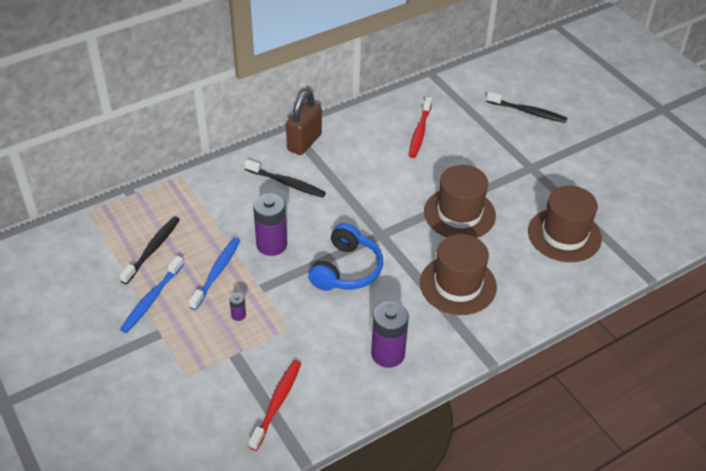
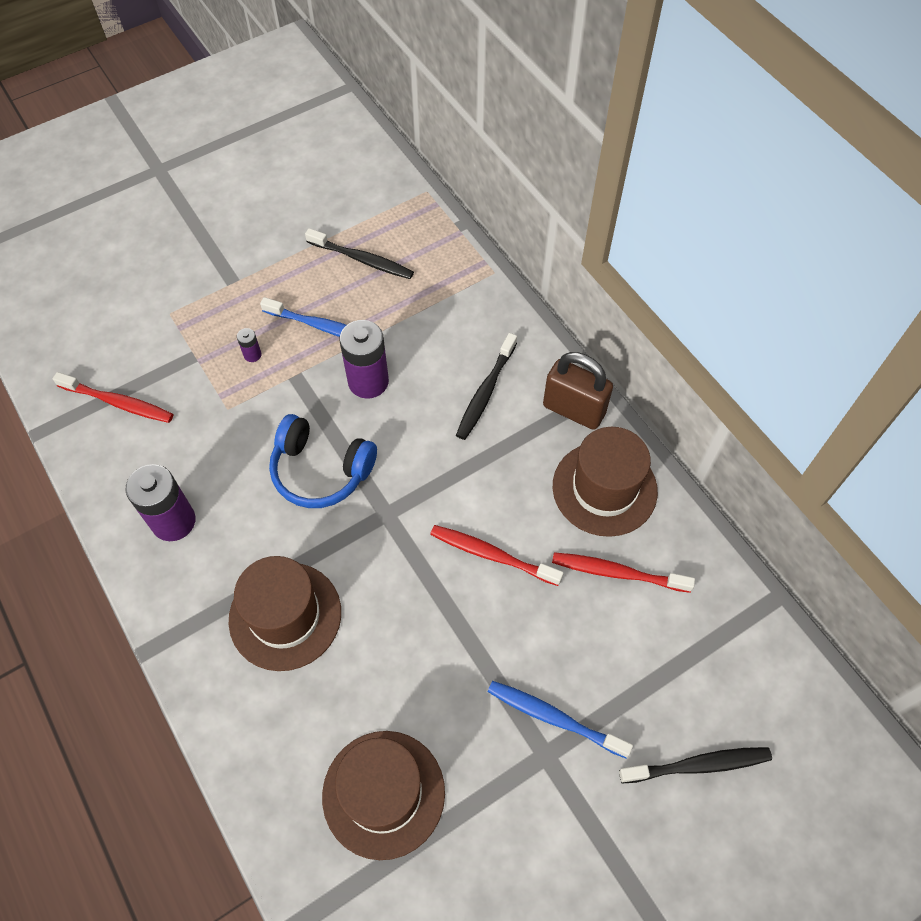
camera: 90 degrees right, 15 degrees up
(151, 299) = (284, 268): blue toothbrush -> blue toothbrush (554, 718)
(410, 184) = (492, 555): none -> red toothbrush
(459, 214) = (430, 626): brown hat -> brown hat (604, 488)
(528, 112) = (698, 765): black toothbrush -> black toothbrush turned 120 degrees counterclockwise

